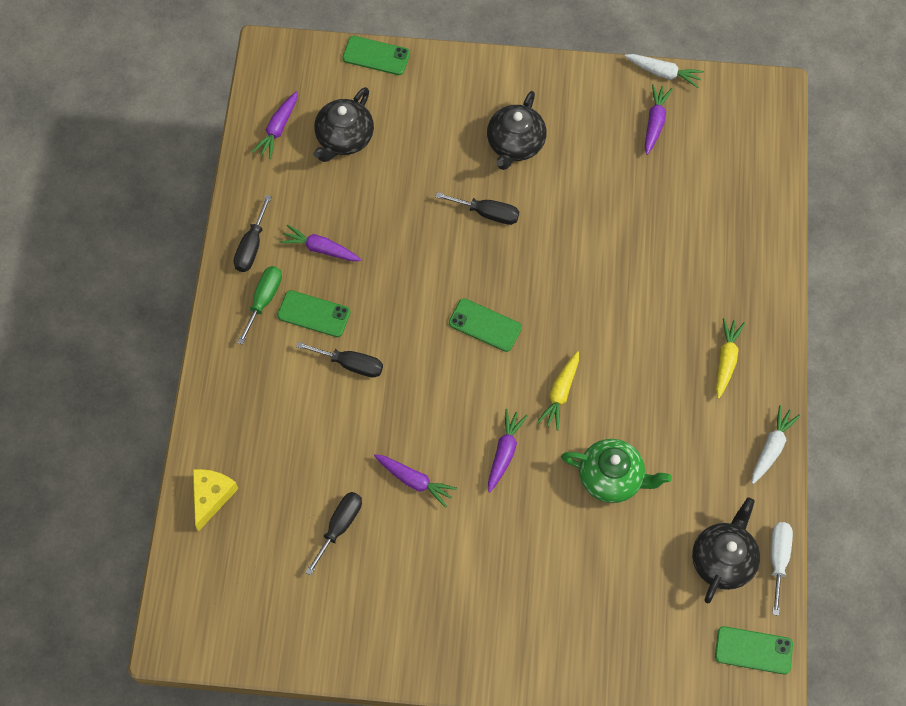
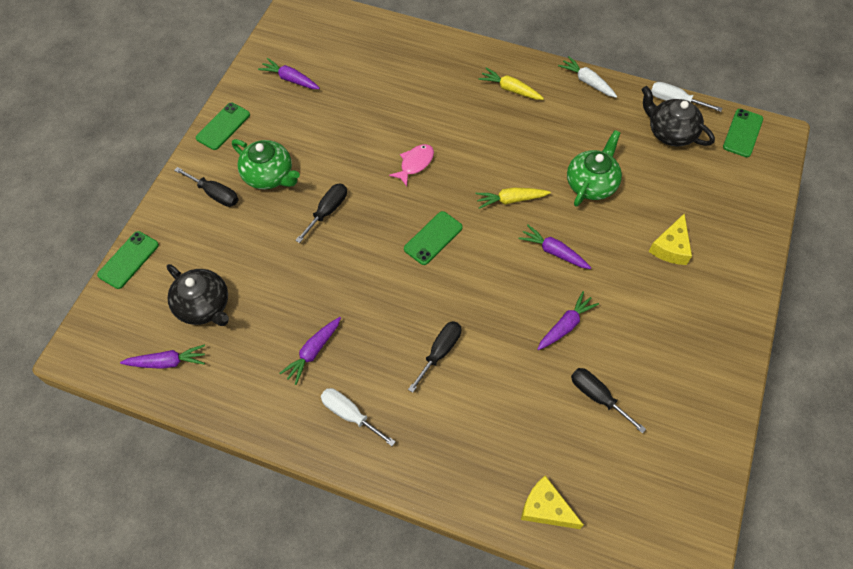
camera: 75 degrees left, 5 degrees down
(252, 246) = (287, 414): black screwdriver -> black screwdriver (215, 194)
(264, 300) = (350, 415): green screwdriver -> white screwdriver
(278, 129) = (167, 362): purple carrot -> purple carrot turned 45 degrees counterclockwise
(314, 314) = (379, 373): green phone -> green phone (223, 126)
(515, 144) = (269, 175): black teapot -> green teapot
(548, 580) = (671, 247): none -> yellow cheese
(560, 394) = (510, 200): yellow carrot -> yellow carrot turned 135 degrees clockwise
(578, 282) = (415, 164): none -> pink fish
(663, 73) = (248, 63): white carrot -> none

